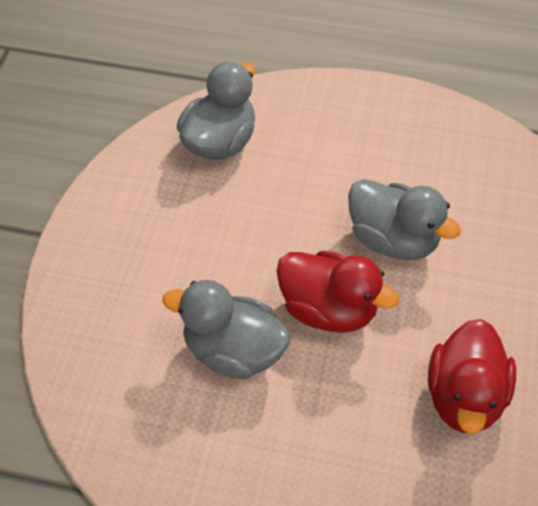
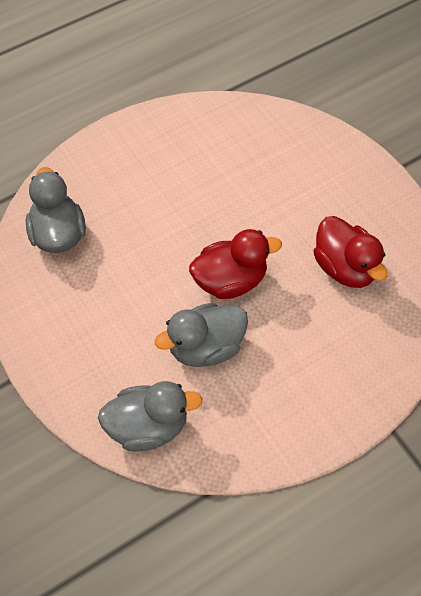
camera: 45 degrees left, 5 degrees up
(393, 240) = (222, 213): grey duck -> grey duck (148, 427)

